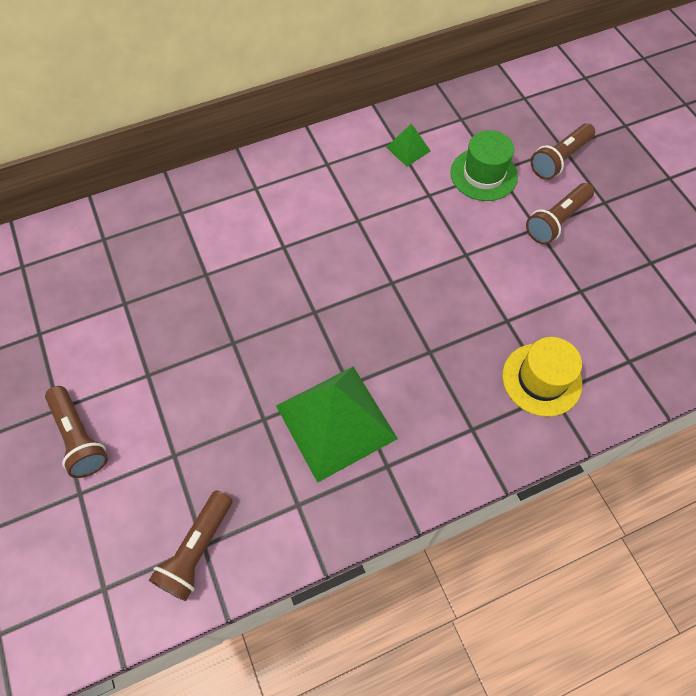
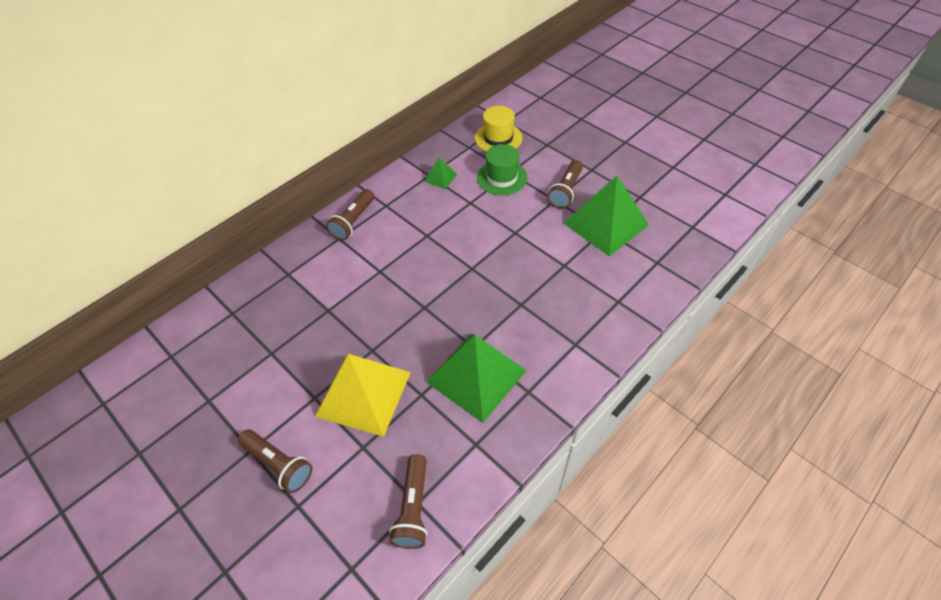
camera: 20 degrees left, 10 degrees down
(201, 392) = (363, 394): none -> yellow pyramid
(541, 379) = (606, 294): yellow hat -> yellow hat (498, 138)
(559, 159) = (548, 152): brown flashlight -> brown flashlight (353, 221)
(587, 284) = (605, 224): none -> green pyramid

